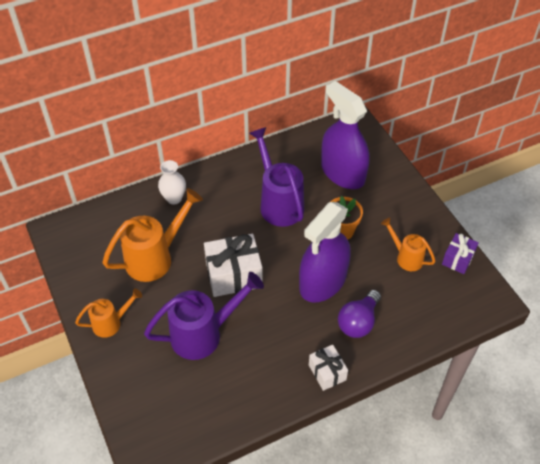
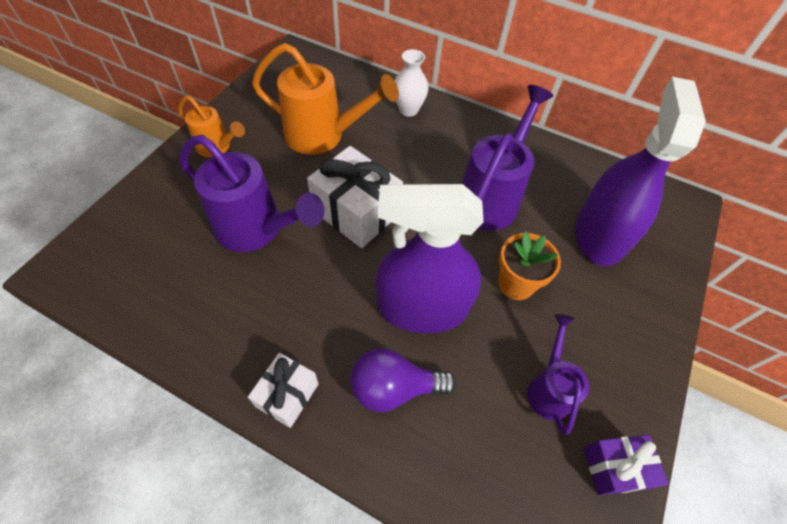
camera: 50 degrees right, 5 degrees up
(406, 257) = (549, 389): orange watering can -> purple watering can

